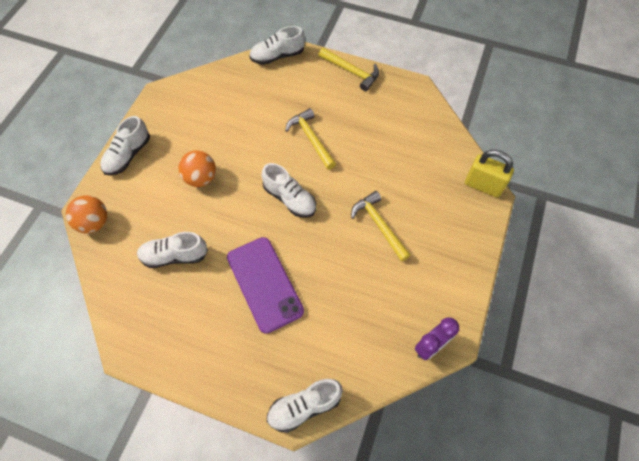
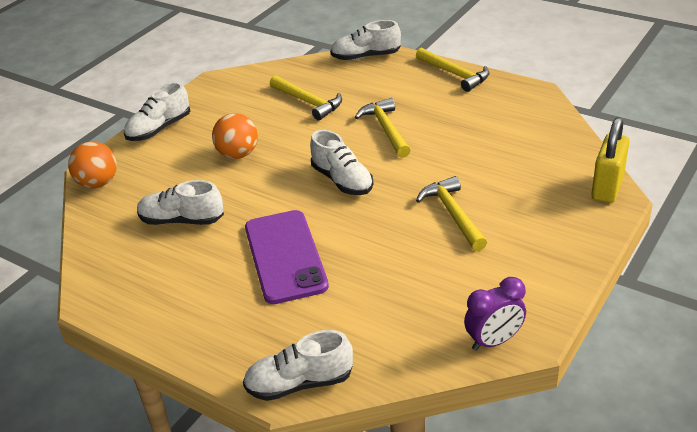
camera: 15 degrees right, 25 degrees down
(243, 113) = (308, 102): none -> yellow hammer
(483, 186) = (607, 188): yellow padlock -> yellow padlock turned 75 degrees clockwise

